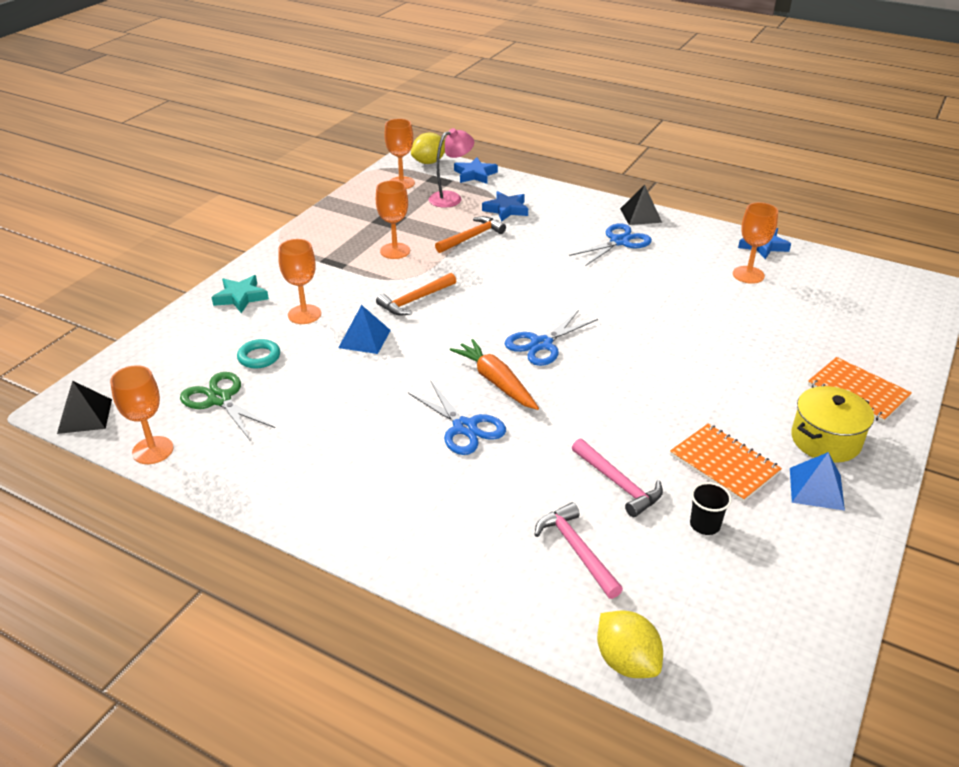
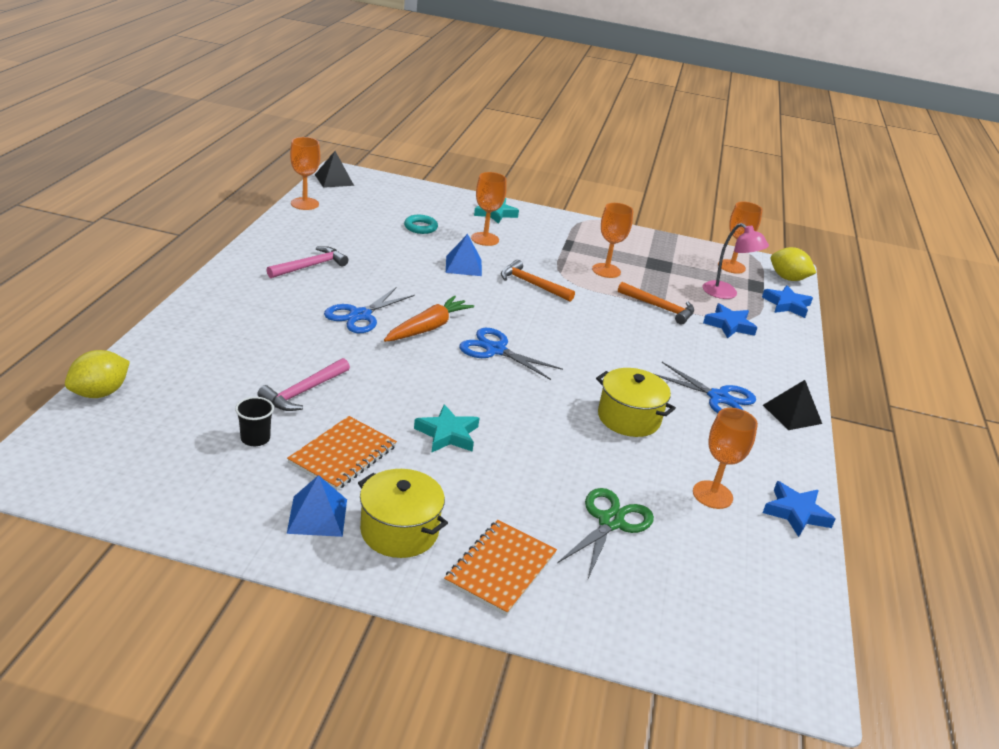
camera: 70 degrees right, 5 degrees down
(220, 399) = (365, 219): green scissors -> green scissors (611, 522)
(576, 550) = (219, 370): pink hammer -> pink hammer (310, 266)
(651, 291) = (628, 418): none -> yellow pot
(684, 394) = (447, 434): none -> turquoise star

